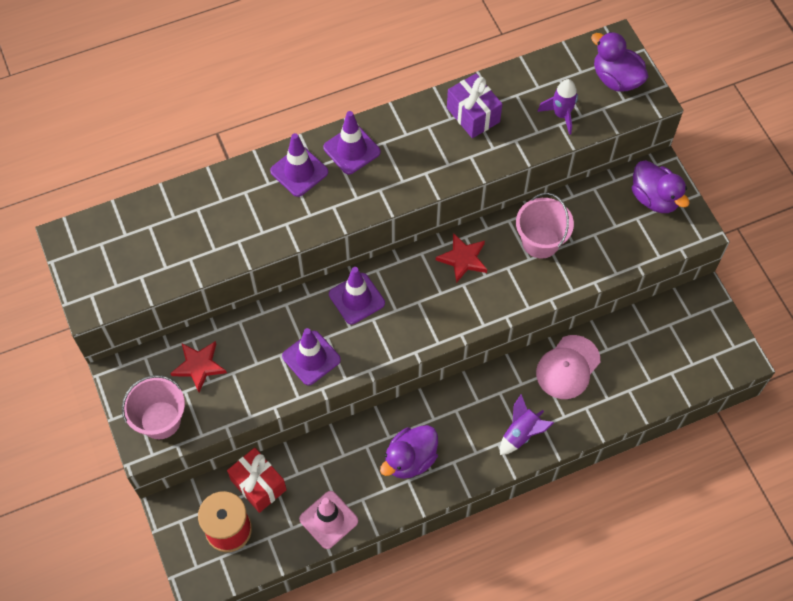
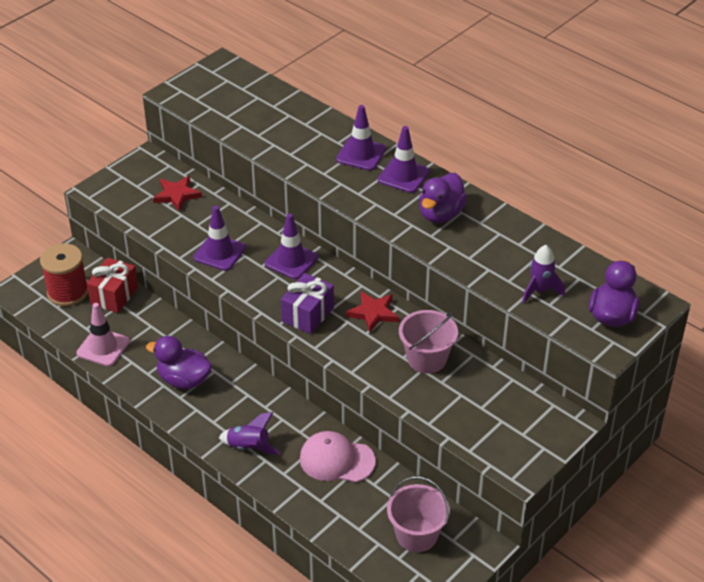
camera: 65 degrees right, 20 degrees down
(160, 420) = (120, 191): pink bucket -> pink bucket (416, 535)
(473, 115) = (494, 235): purple gift -> purple gift (308, 314)
(654, 198) = (534, 427): purple duck -> purple duck (440, 214)

